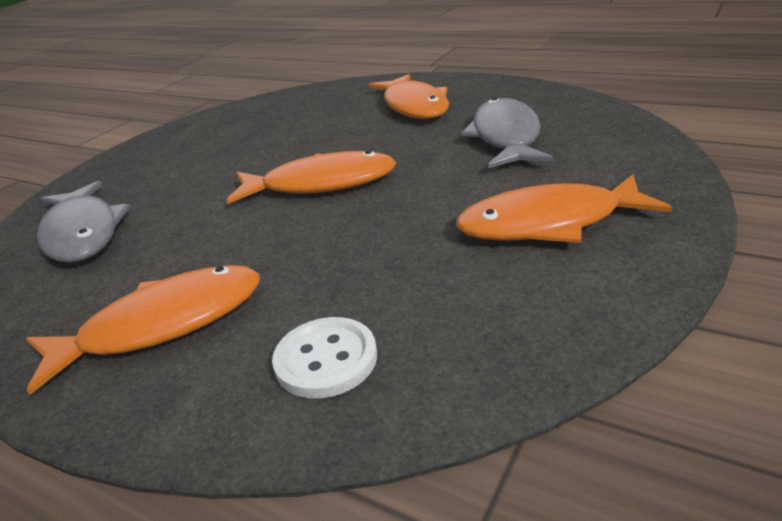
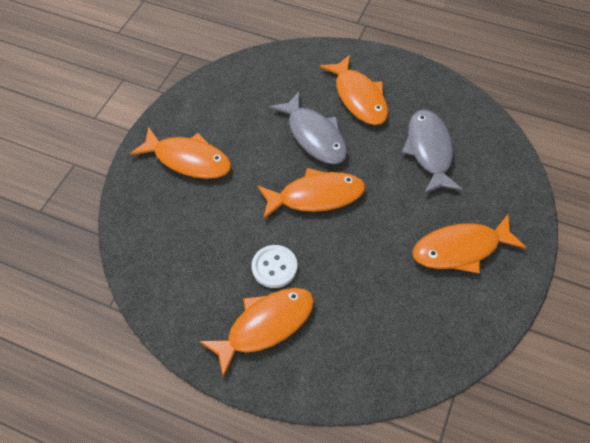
camera: 10 degrees left, 25 degrees up
(83, 233) = (170, 239): grey fish -> grey fish (314, 136)
(162, 165) = (188, 159): none -> orange fish
(326, 360) = (361, 352): white button -> white button (274, 267)

